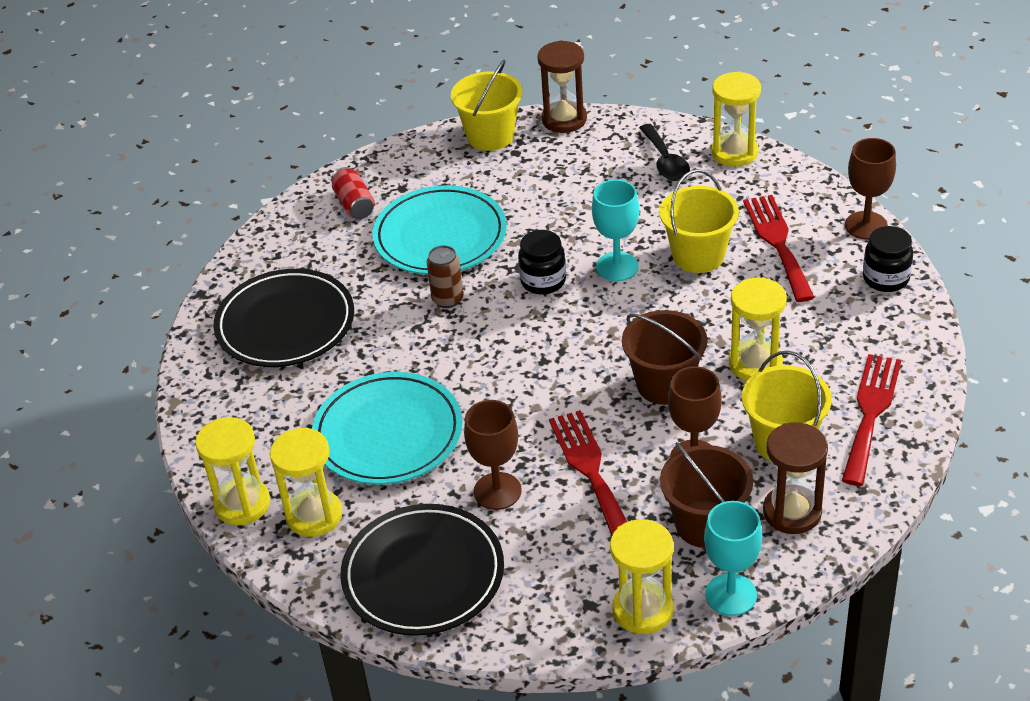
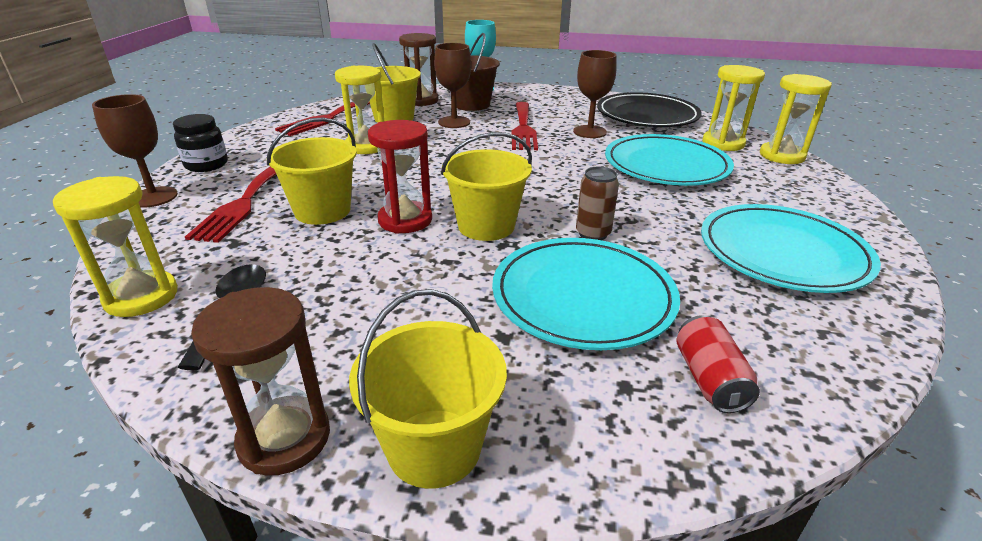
camera: 165 degrees left, 10 degrees down
(285, 324) = (782, 253): black plate -> turquoise plate
(543, 281) = (486, 226): black jar -> yellow bucket
(617, 267) = (405, 220): turquoise goblet -> red hourglass
(643, 610) = (528, 92): yellow hourglass -> none
(664, 384) = (440, 150): brown bucket -> none

